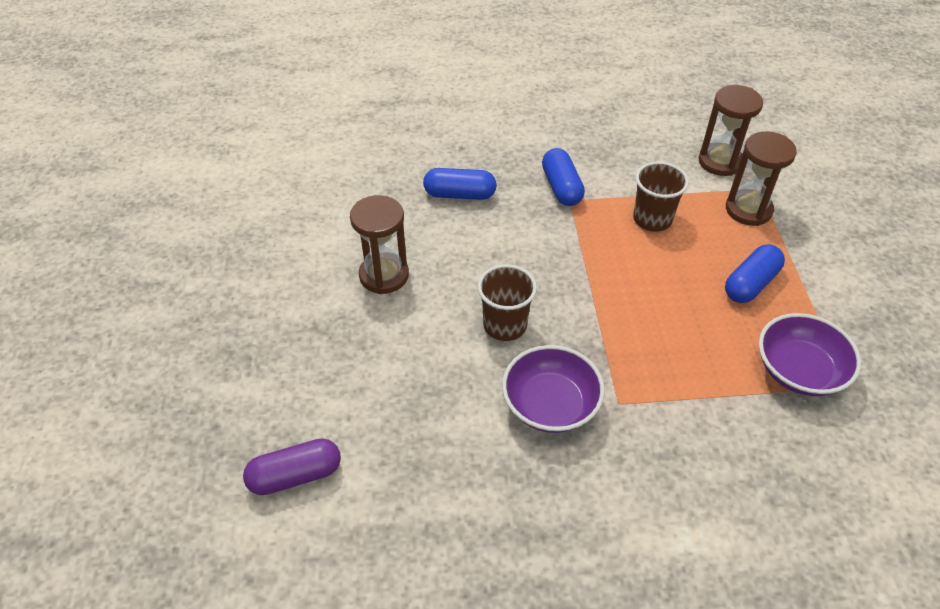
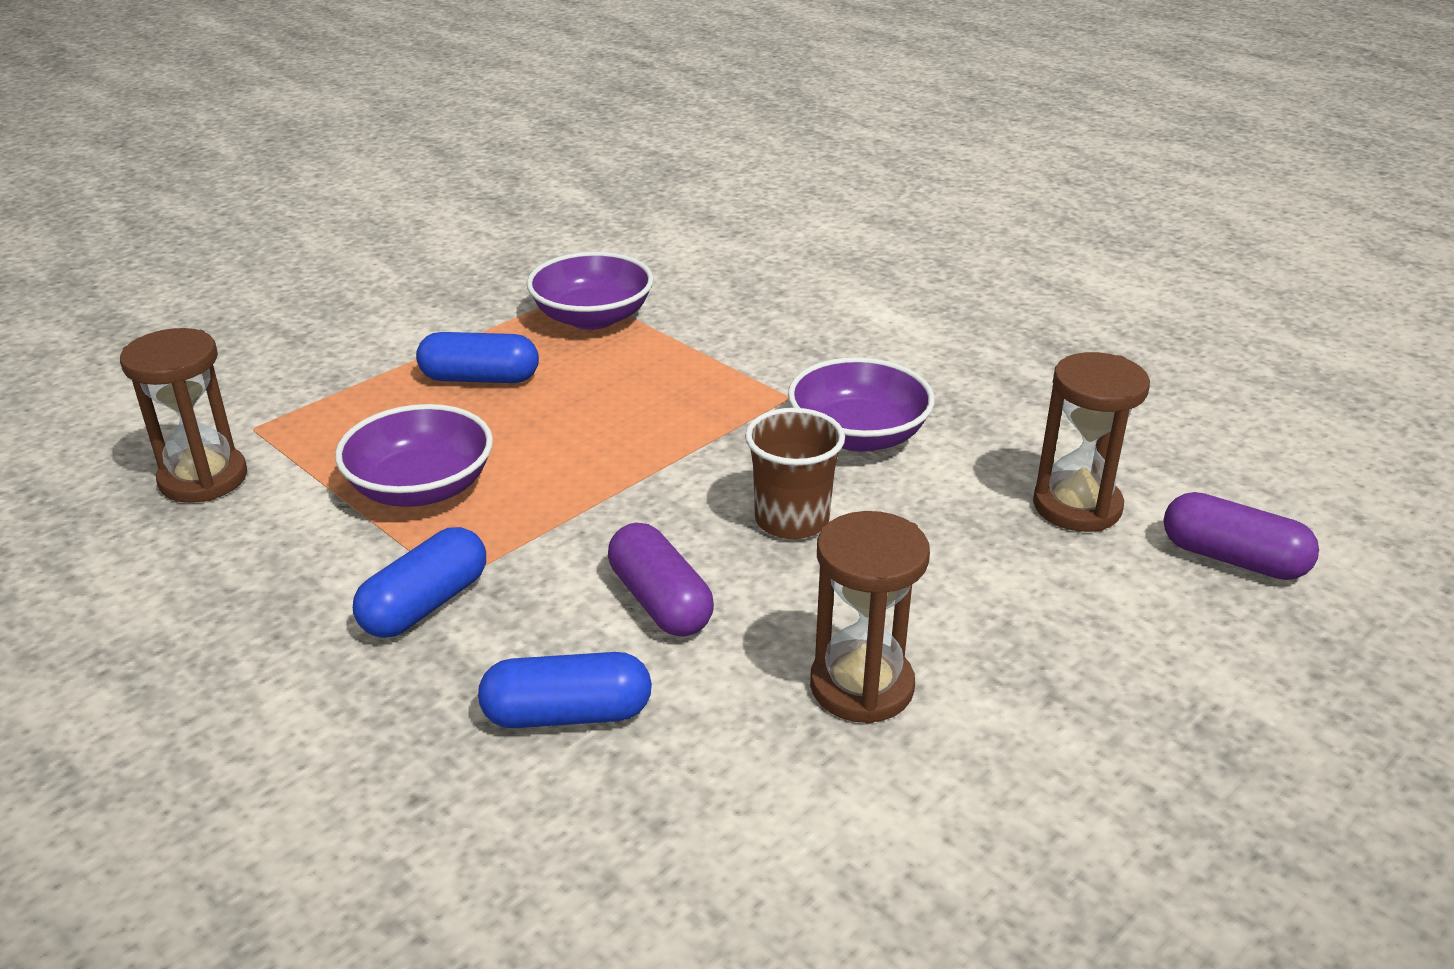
camera: 130 degrees left, 15 degrees down
(460, 194) = (567, 714): blue capsule -> blue capsule turned 60 degrees counterclockwise
(494, 249) = (660, 602): none -> purple capsule
(652, 219) = (421, 488): brown cup -> purple bowl
(748, 210) = (316, 421): brown hourglass -> brown hourglass (1077, 506)

